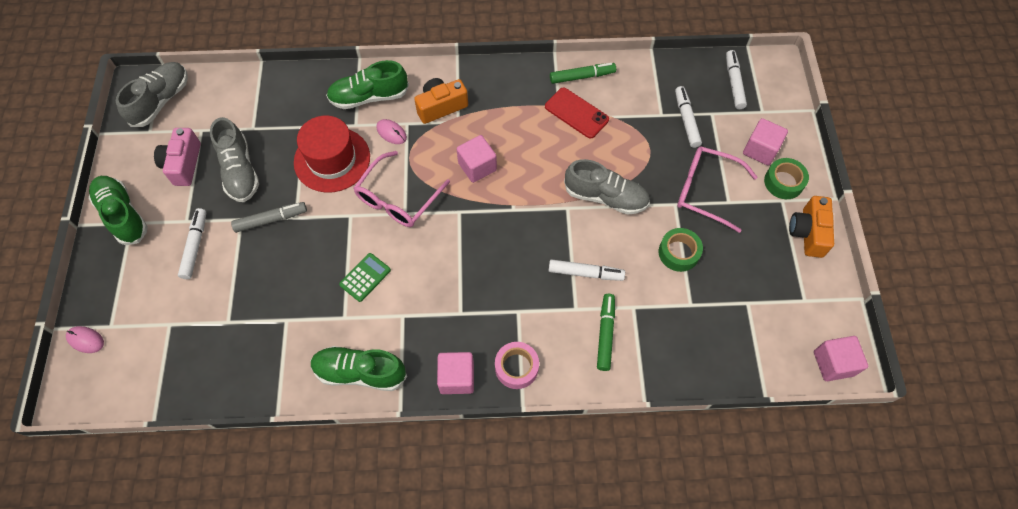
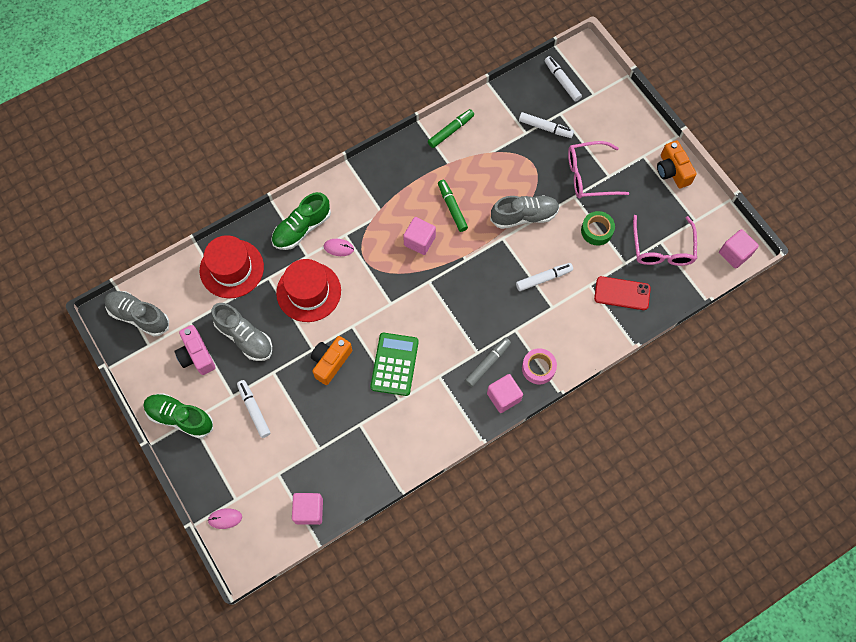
camera: 30 degrees left, 5 degrees up
(161, 101) = (139, 316): grey shoe -> grey shoe turned 60 degrees counterclockwise
(271, 220) = (296, 360): grey marker -> grey marker (487, 363)
(276, 101) = (231, 268): none -> red hat
(360, 372) = (436, 430): green shoe -> none
(365, 277) = (394, 364): green calculator -> green calculator, size x1.64
(398, 198) = (378, 295): pink glasses -> pink glasses (662, 248)
(441, 107) = (362, 208): orange camera -> orange camera (330, 362)
(576, 113) = (464, 162): red phone -> red phone (622, 293)
(605, 334) = (582, 313): green marker -> green marker (452, 208)
(686, 120) = (545, 128): white marker -> white marker turned 150 degrees clockwise
(760, 150) = (608, 125): pink cube -> pink cube (309, 511)
(783, 182) = (637, 142): green tape -> none

